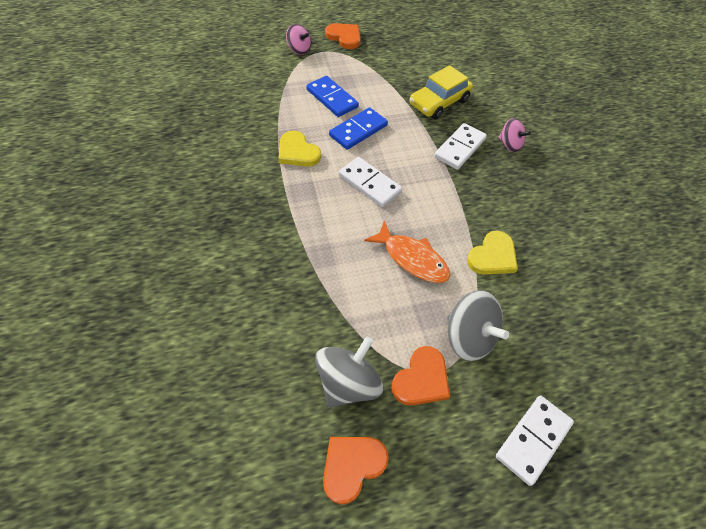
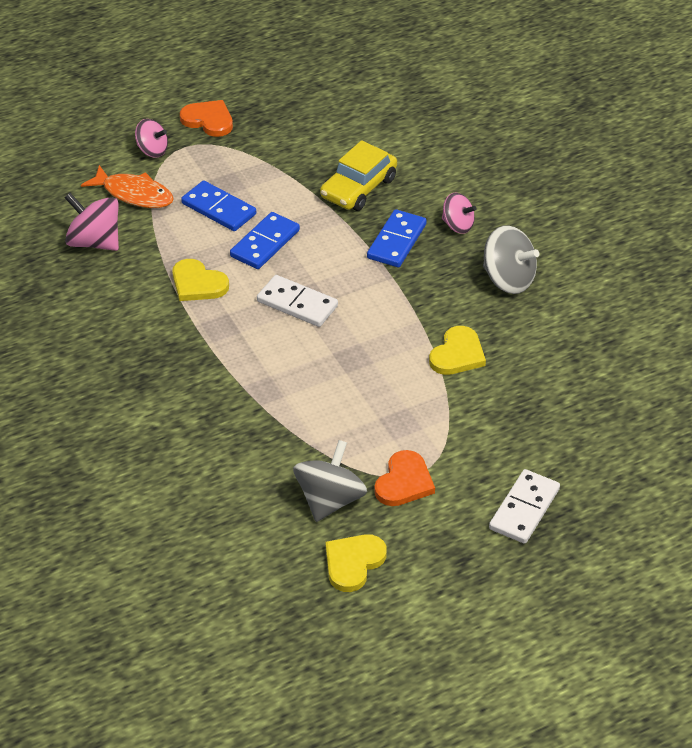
camera: 10 degrees left, 10 degrees down
(233, 105) = (94, 242): none -> pink spinning top
(352, 466) = (353, 563): orange heart -> yellow heart
(412, 259) = (367, 374): orange fish -> orange fish (134, 194)
(459, 148) = (396, 241): white domino -> blue domino
(469, 337) = (445, 437): grey spinning top -> grey spinning top (508, 279)

